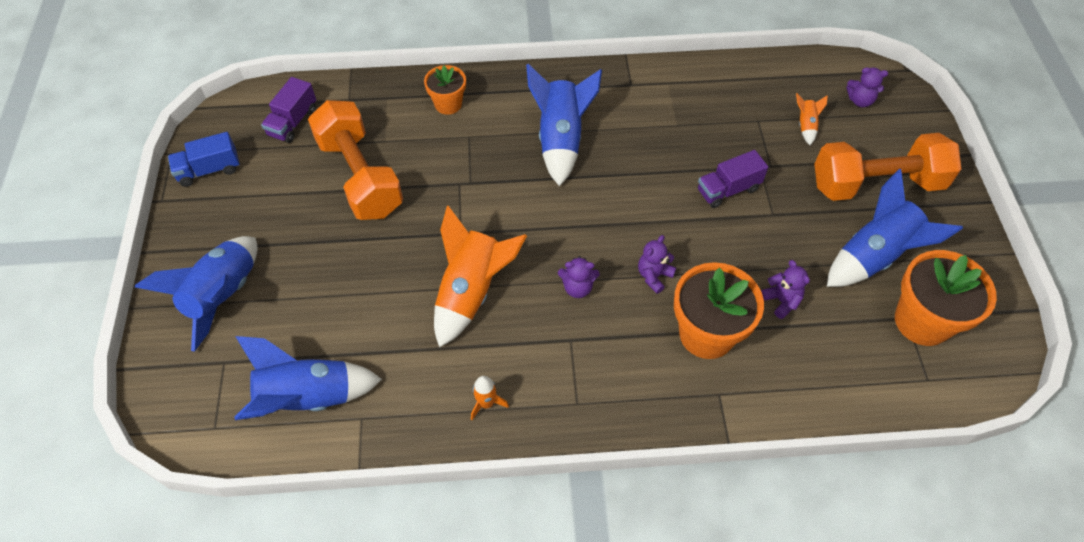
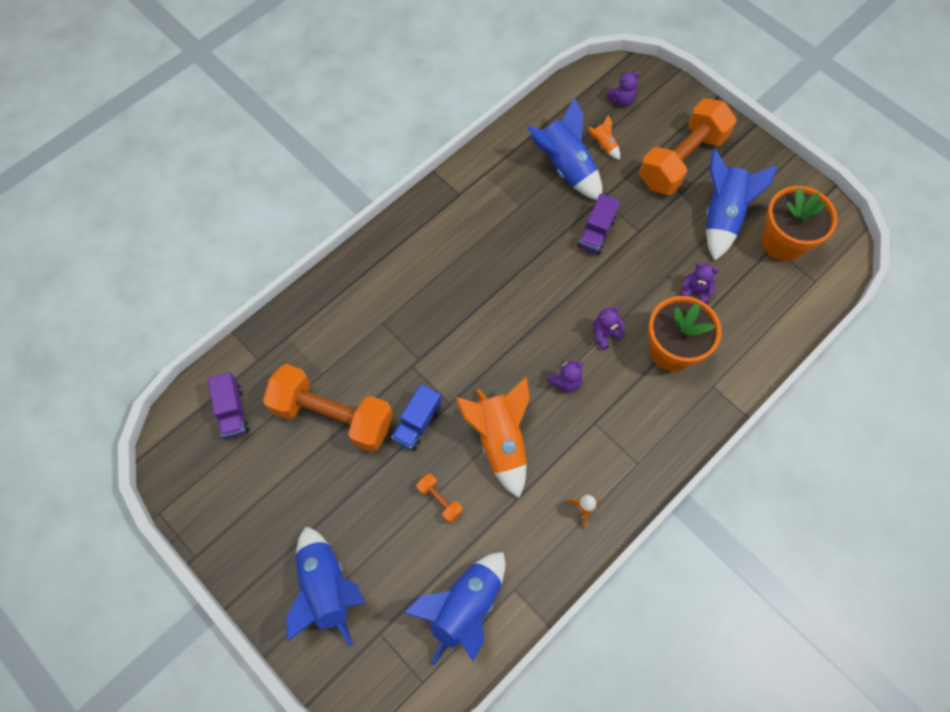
camera: 40 degrees left, 10 degrees up
(209, 170) = (206, 502): blue truck -> blue truck (417, 423)
(375, 300) = (439, 500): none -> orange dumbbell
(448, 104) = (341, 307): orange flower pot -> none
(561, 140) = (451, 276): blue rocket -> blue rocket (565, 167)
(654, 276) = (605, 334): purple teddy bear -> purple teddy bear turned 60 degrees clockwise

